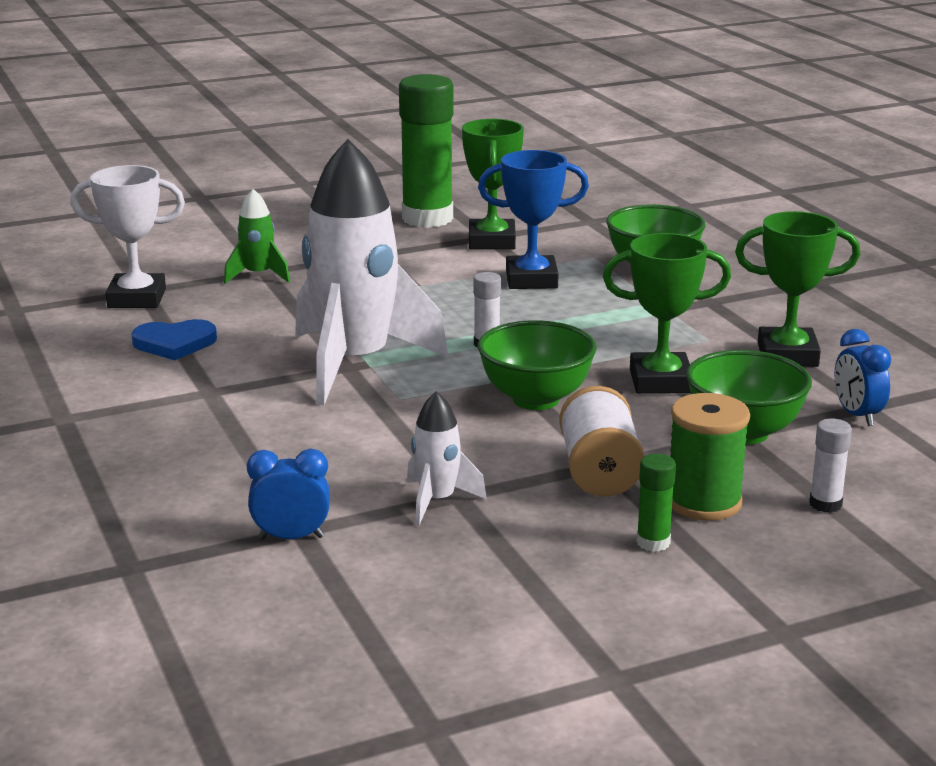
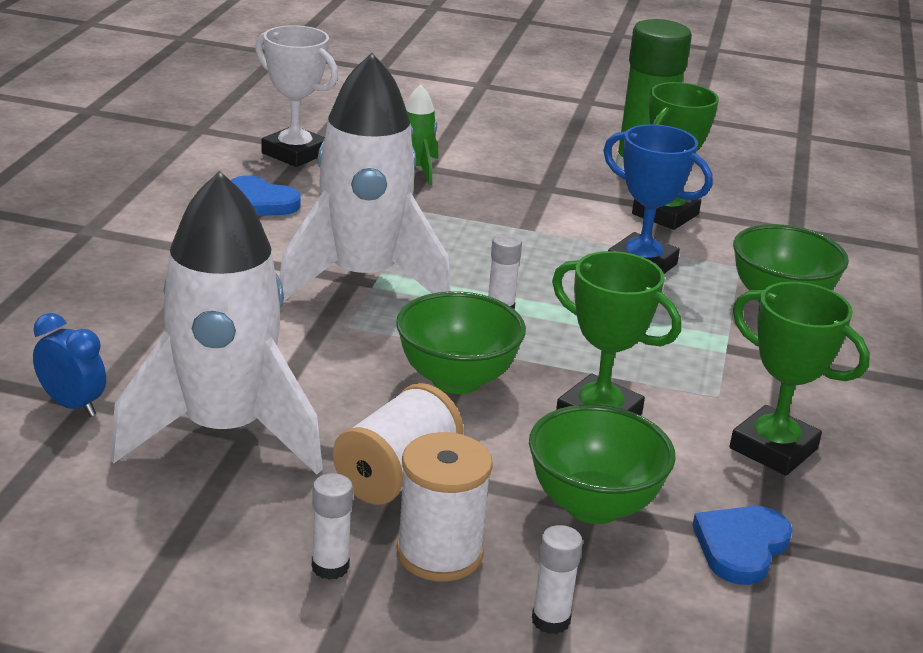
camera: 35 degrees right, 5 degrees up
(437, 501) = (224, 432): white rocket -> white rocket, size x2.25
(653, 542) = (330, 567): green glue stick -> white glue stick
(703, 502) = (439, 553): green spool -> white spool
(857, 415) = (741, 547): blue clock -> blue heart

